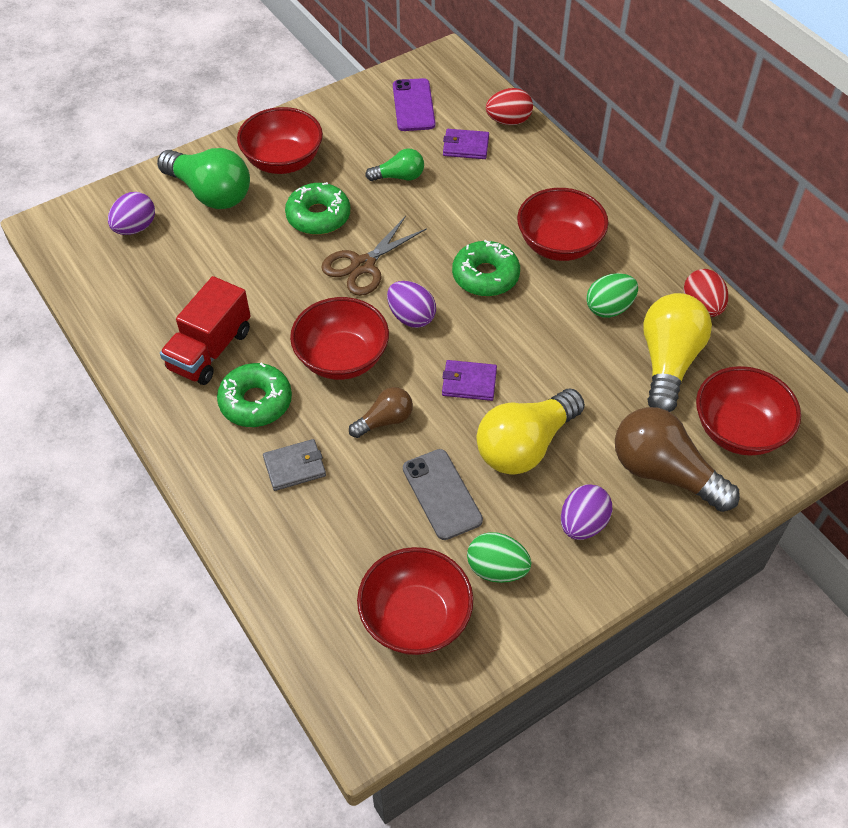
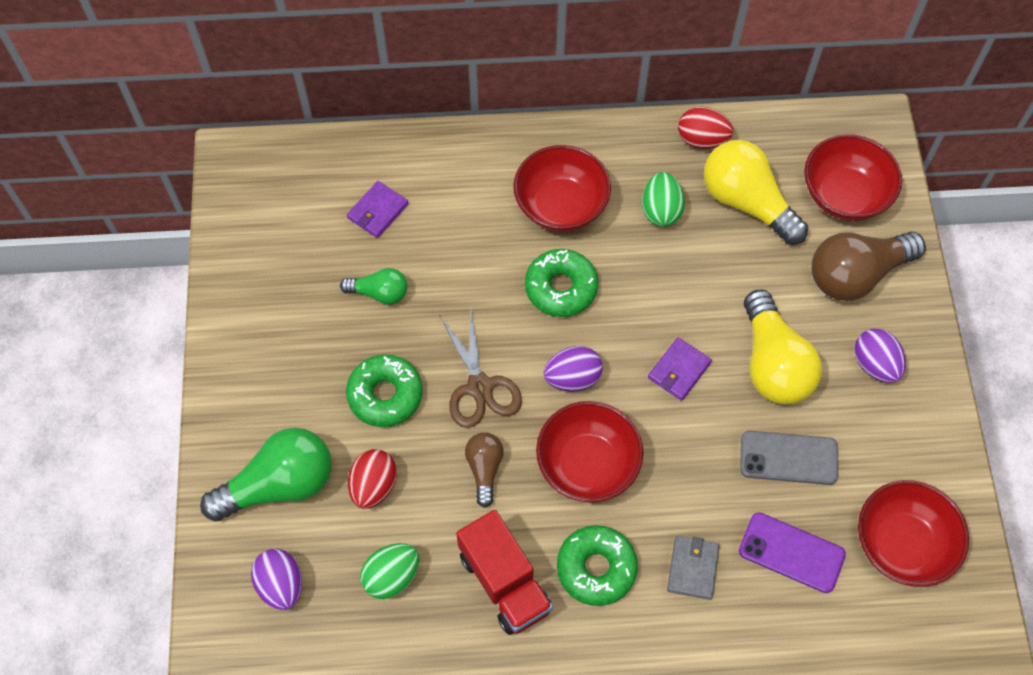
camera: 60 degrees left, 10 degrees up
(283, 161) = (280, 390): red bowl -> none
(384, 420) = (682, 464): brown light bulb -> brown light bulb (484, 469)
(399, 177) = (379, 293): green light bulb -> green light bulb turned 75 degrees clockwise
(413, 105) = (284, 225): purple phone -> purple phone (791, 552)
(497, 569) = (885, 455): green egg -> green egg (392, 576)
(508, 121) = (368, 154): red egg -> red egg (374, 486)

